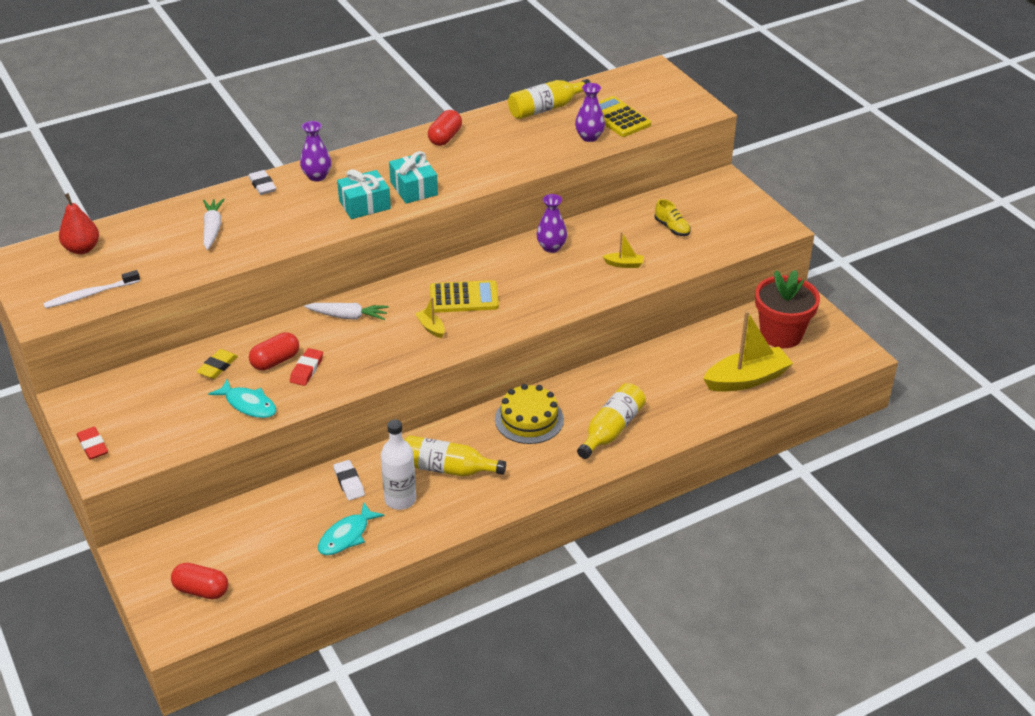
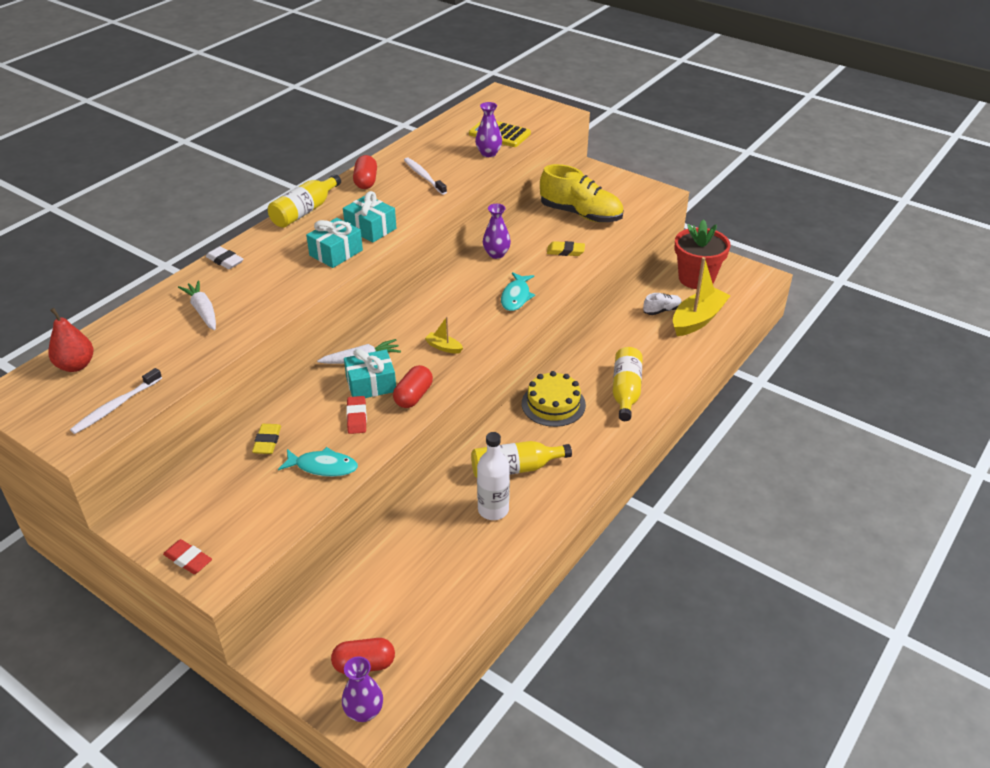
camera: 25 degrees left, 0 degrees up
(275, 361) = (321, 419): red capsule -> red capsule (413, 396)
(317, 176) = (272, 240): purple vase -> purple vase (364, 711)
(340, 343) = (371, 384): none -> turquoise gift
(346, 536) = (468, 560): turquoise fish -> turquoise fish (516, 297)
(349, 483) = (436, 511): white eraser -> none
(464, 297) = (453, 314): yellow calculator -> none
(505, 146) = (424, 176): none -> white toothbrush
(546, 108) = (434, 140): yellow bottle -> yellow bottle (305, 211)
(624, 264) = (565, 251): yellow boat -> yellow eraser
(672, 228) = (580, 214): yellow shoe -> yellow shoe, size x2.16
(715, 358) = (661, 310): none -> white shoe

